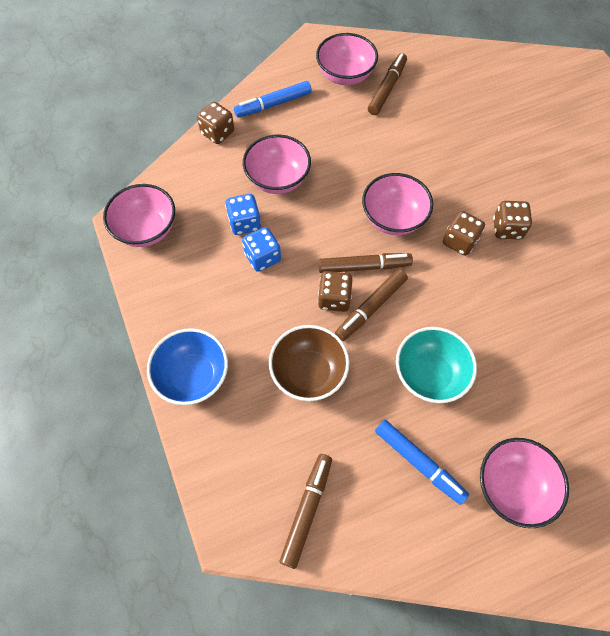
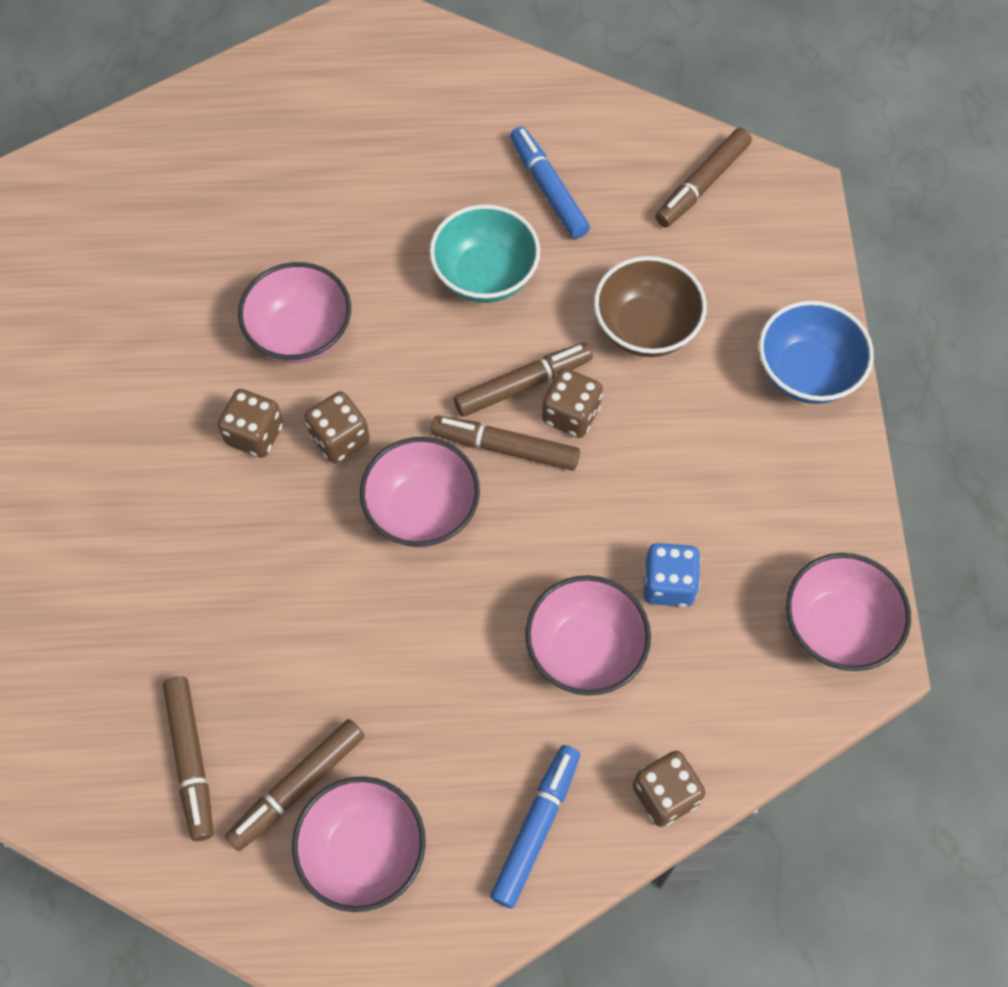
camera: 160 degrees left, 0 degrees up
(262, 257) = (657, 514): blue dice -> none
(273, 104) = (536, 827): blue marker -> blue marker turned 60 degrees counterclockwise
(439, 84) = (191, 760): none -> brown marker
(512, 486) = (452, 135): pink bowl -> pink bowl (300, 334)

